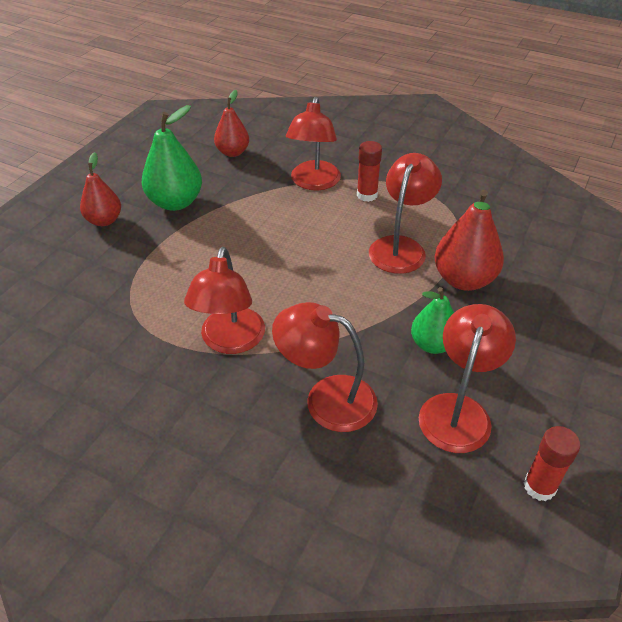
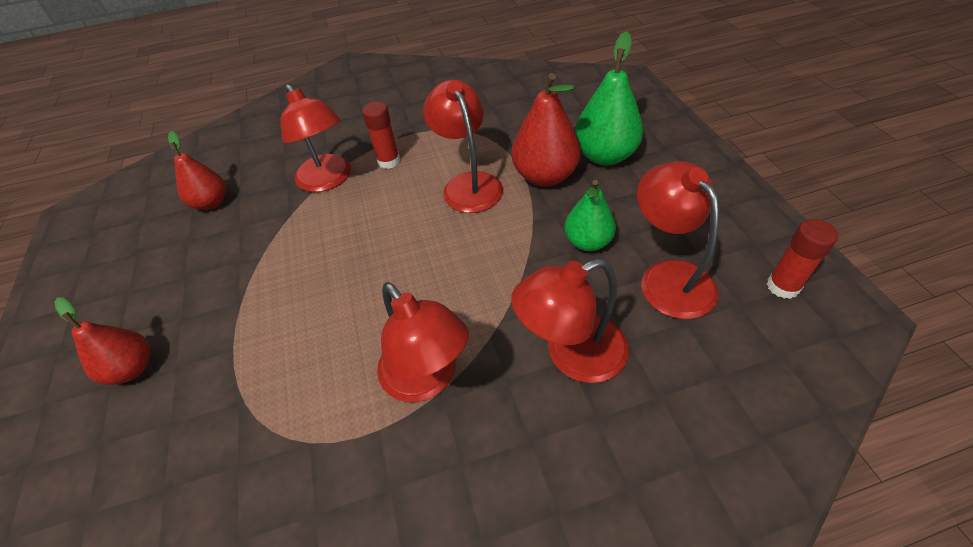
camera: 40 degrees left, 5 degrees up
(175, 202) = (202, 290): green pear -> green pear (605, 156)

